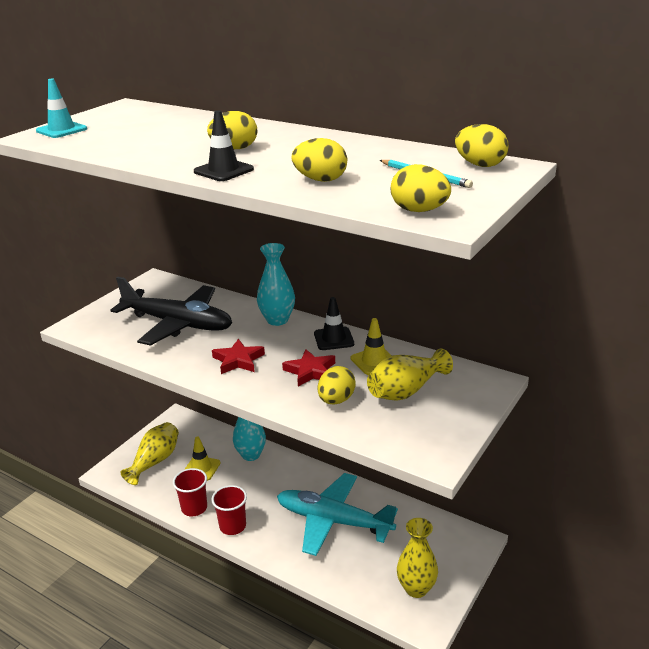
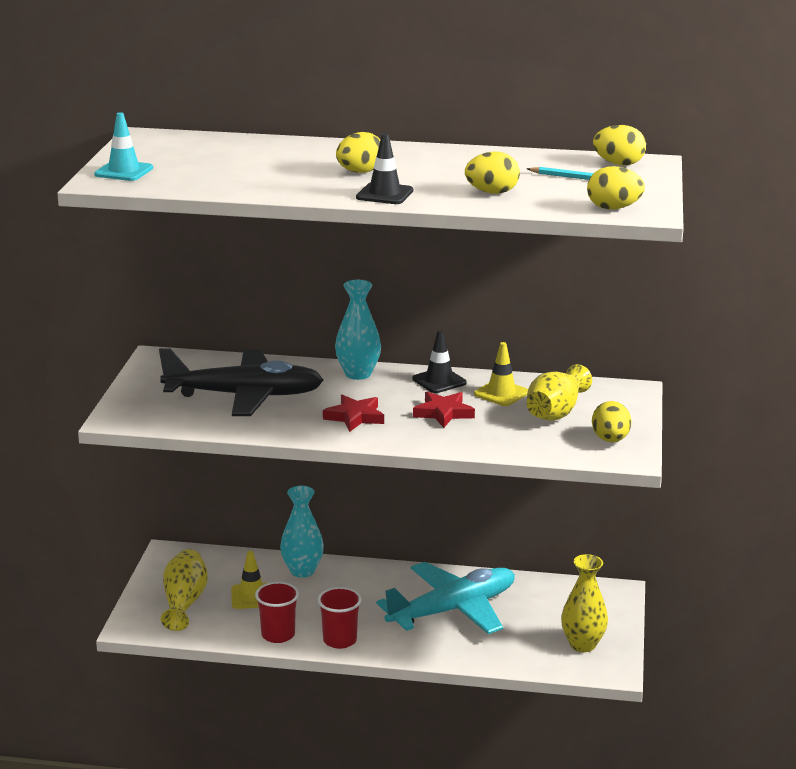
camera: 25 degrees left, 5 degrees down
(333, 521) = (452, 610): turquoise plane -> turquoise plane turned 150 degrees clockwise
(336, 400) = (494, 432): yellow egg -> yellow egg (610, 440)

